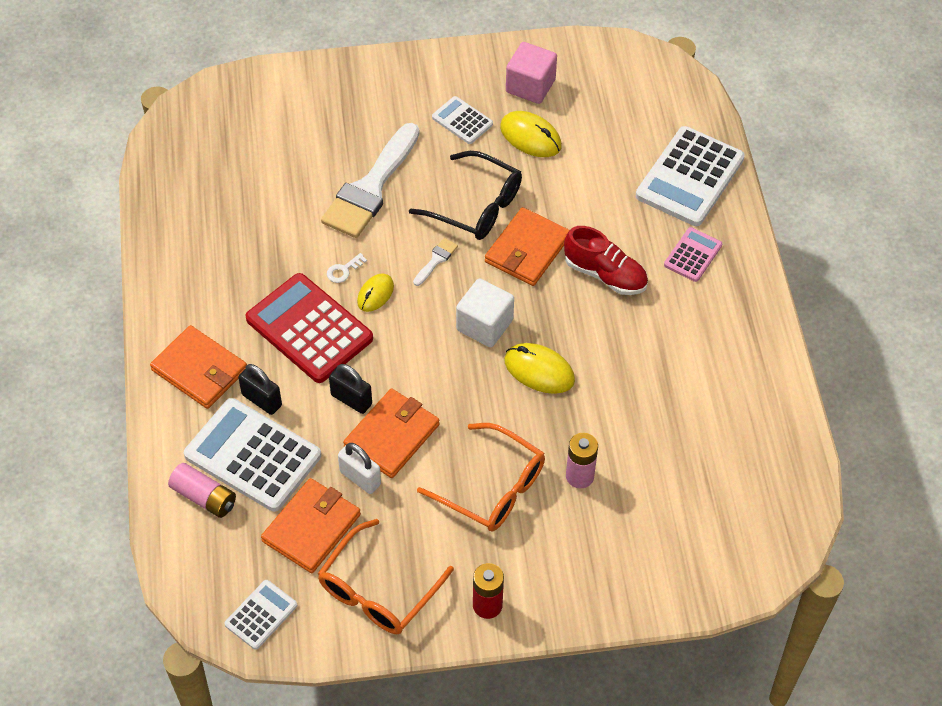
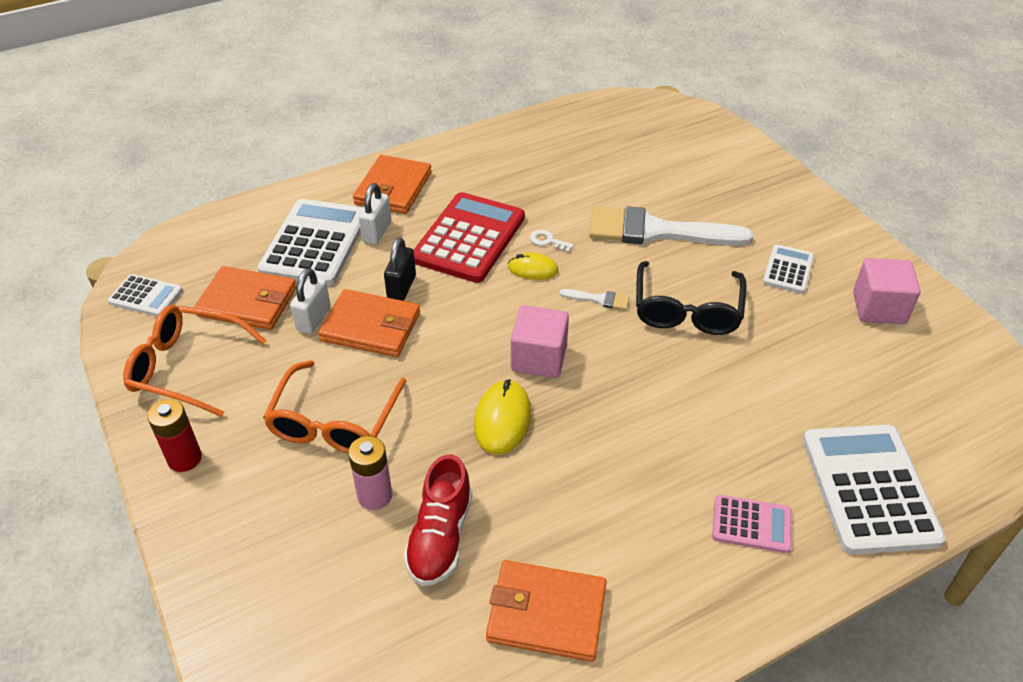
camera: 70 degrees right, 10 degrees down
(204, 497) = (262, 228): pink battery -> none
(261, 400) = (377, 232): black padlock -> white padlock
(484, 325) = (539, 358): white cube -> pink cube
(527, 250) = (657, 365): orange wallet -> orange wallet (546, 613)
(530, 137) = (810, 327): yellow mouse -> none
(605, 274) = (666, 443): red shoe -> red shoe (440, 537)
(689, 177) = (869, 489): white calculator -> white calculator turned 75 degrees clockwise

